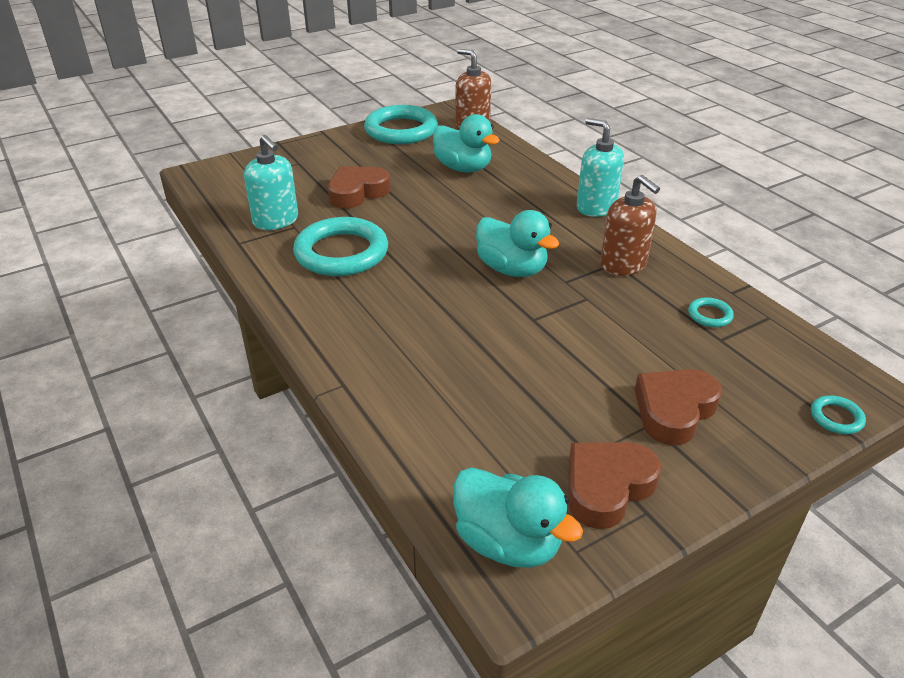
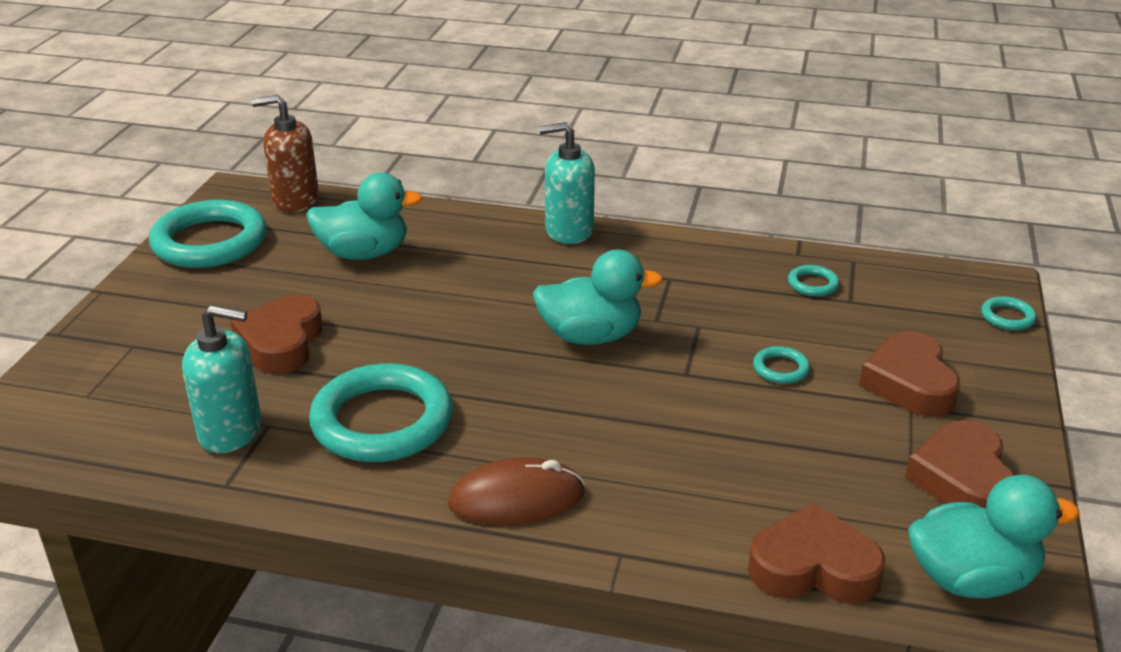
camera: 45 degrees left, 5 degrees down
(340, 325) = (516, 498): none -> brown mouse
(425, 464) = (813, 568): none -> brown heart
(597, 350) = (780, 369): none -> turquoise ring
(623, 264) = (680, 276): brown soap dispenser -> none

